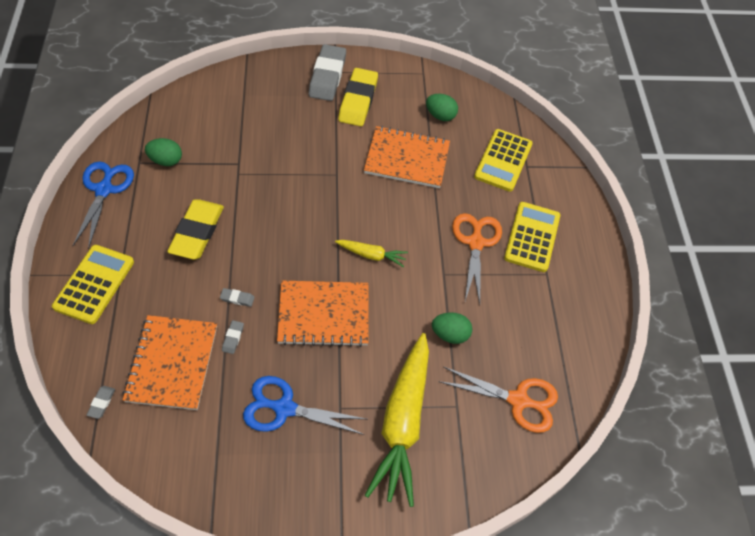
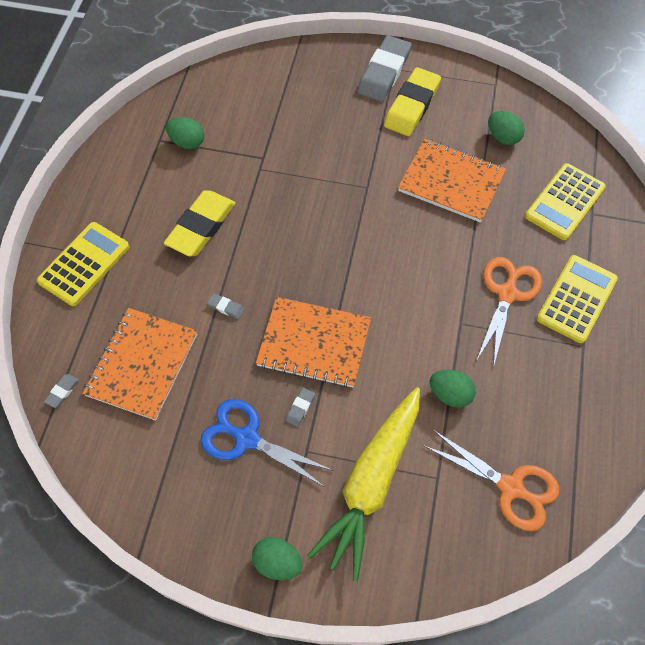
camera: 20 degrees right, 5 degrees up
(104, 190) = (117, 164): blue scissors -> none
(233, 338) = (211, 350): grey eraser -> grey eraser (300, 408)
(338, 509) = (277, 562): none -> green egg
(371, 255) = (383, 286): yellow carrot -> none

